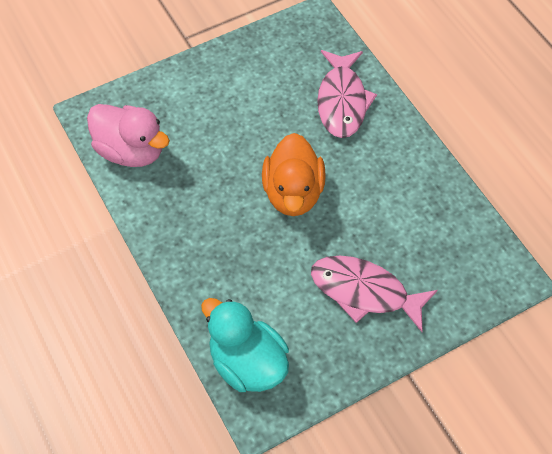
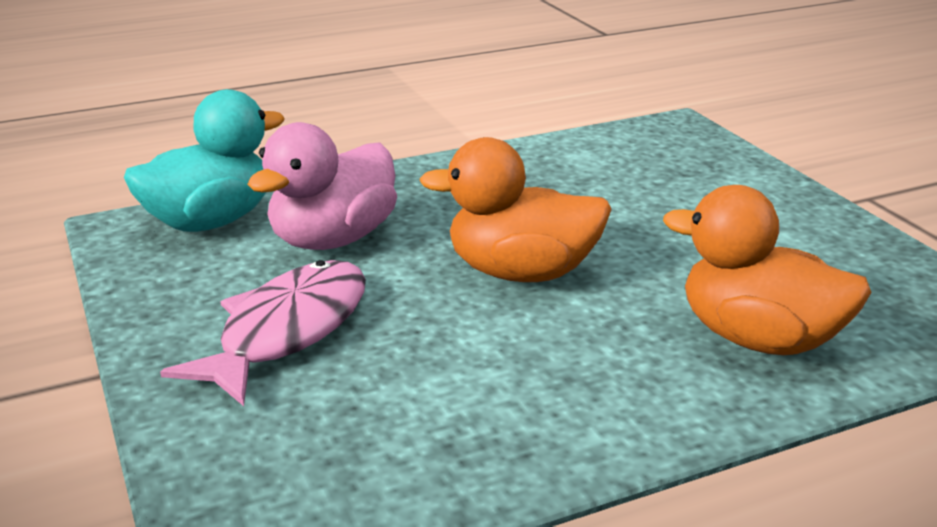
camera: 95 degrees right, 30 degrees down
(131, 151) = (609, 150): pink duck -> pink duck (333, 239)
(342, 101) = (758, 339): pink fish -> orange duck

